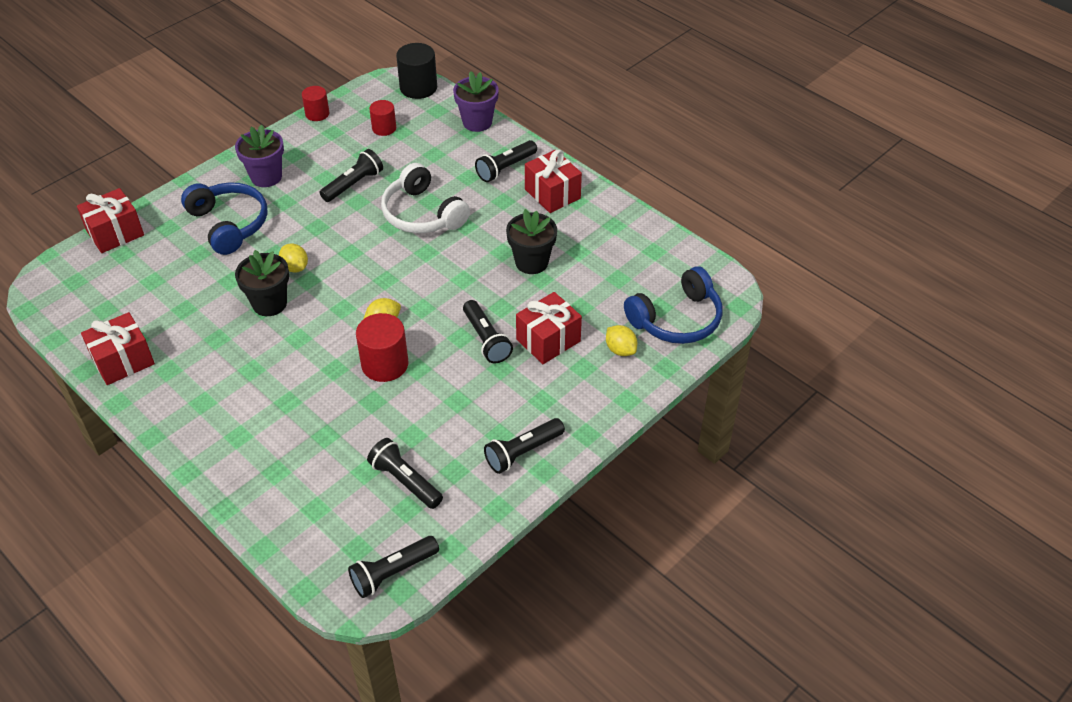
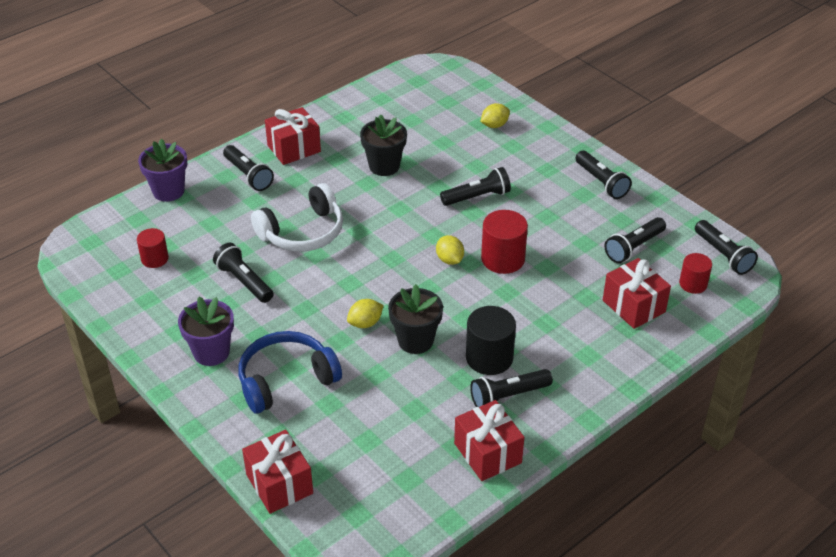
camera: 85 degrees left, 5 degrees down
(190, 373) = (508, 396): none -> black flashlight
(317, 114) = (108, 313): red cylinder -> red cylinder (693, 284)
(418, 87) = (91, 232): black cylinder -> black cylinder (489, 358)
(548, 340) = (481, 162): red gift -> red gift (633, 306)
(677, 319) = (463, 94): blue headphones -> none

